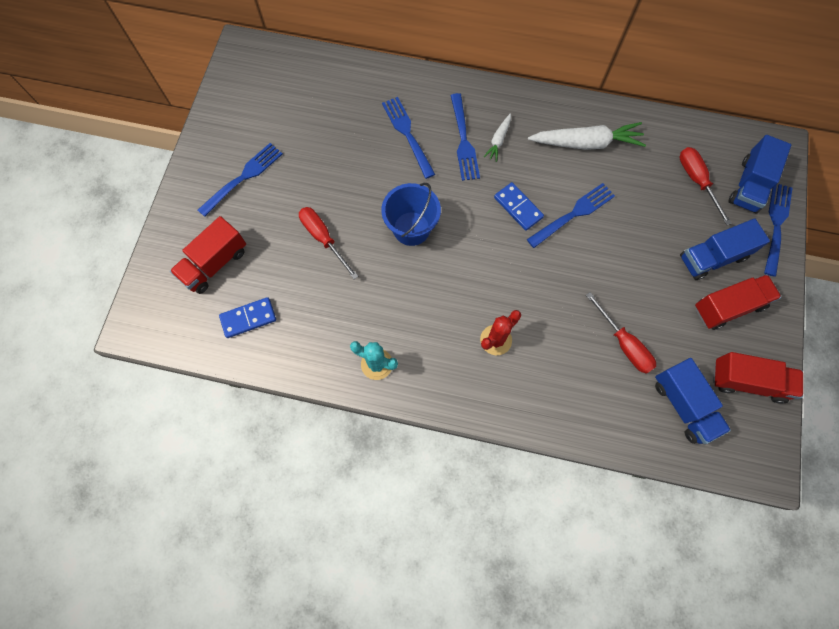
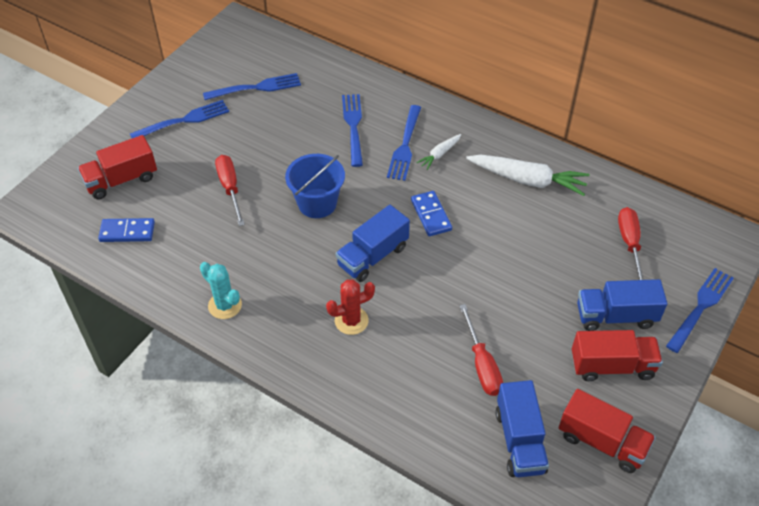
camera: 20 degrees right, 20 degrees down
(573, 215) = (484, 236): blue fork -> blue fork (255, 88)
(749, 185) = (686, 263): blue truck -> blue truck (373, 256)

